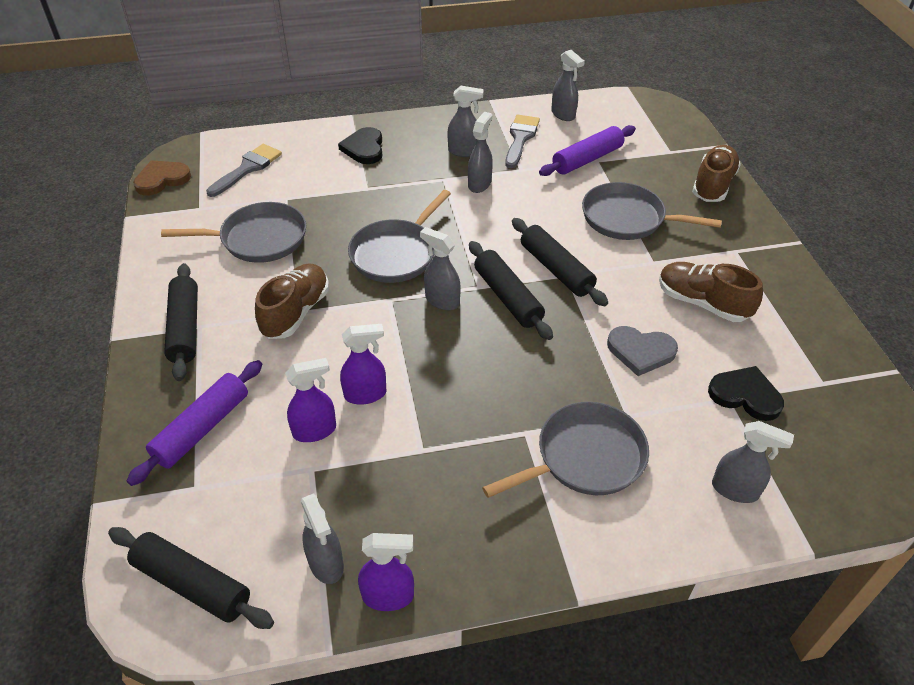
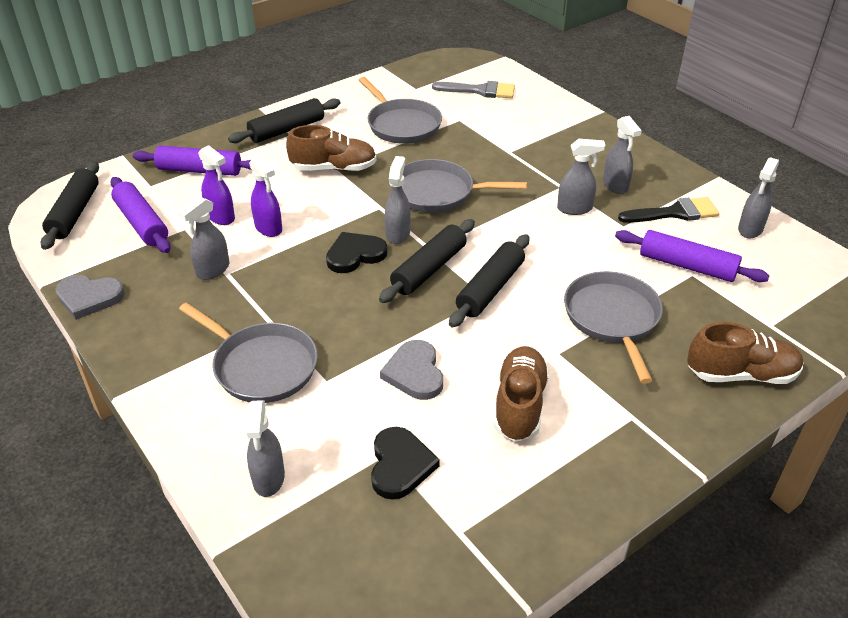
camera: 65 degrees right, 5 degrees down
(162, 179) = (433, 63): brown heart -> none
(271, 511) = (142, 223): none -> purple rolling pin
(326, 563) = (107, 261): grey spray bottle -> grey spray bottle (212, 270)
(364, 148) = (562, 133): black heart -> black heart (355, 255)
(388, 596) = (89, 297): purple spray bottle -> grey heart
(520, 138) = (674, 213): grey brush -> black brush

